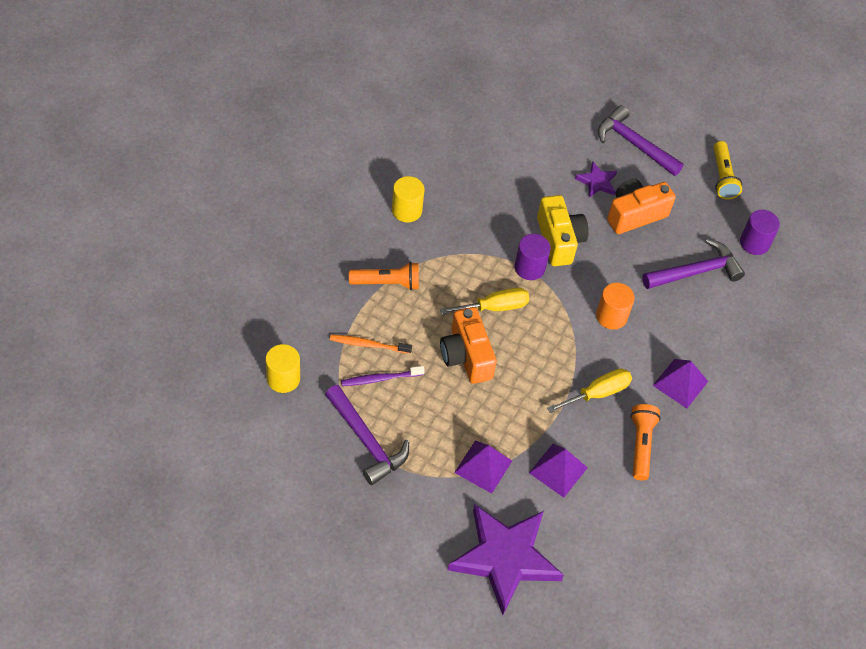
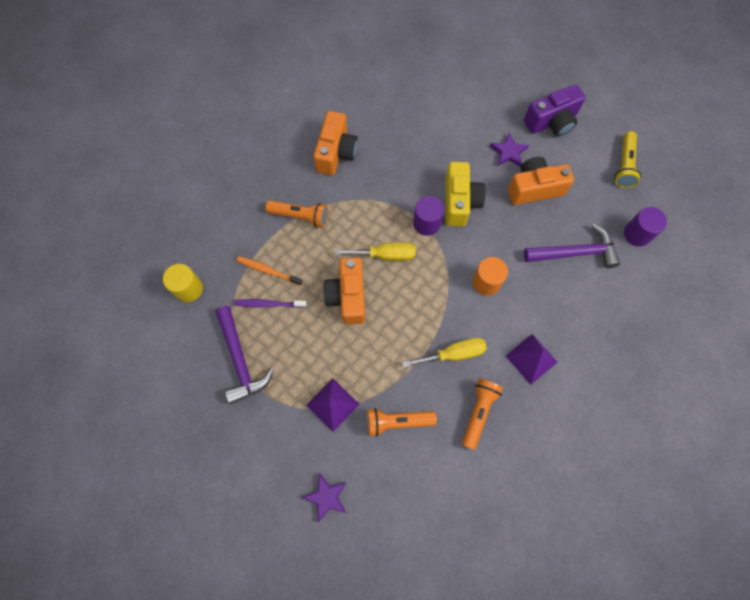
camera: 20 degrees right, 15 degrees up
(406, 210) = (336, 152): yellow cylinder -> orange camera
(505, 558) = (326, 497): purple star -> purple star, size x0.46
(558, 470) = (397, 421): purple pyramid -> orange flashlight
(634, 144) = (551, 122): purple hammer -> purple camera

